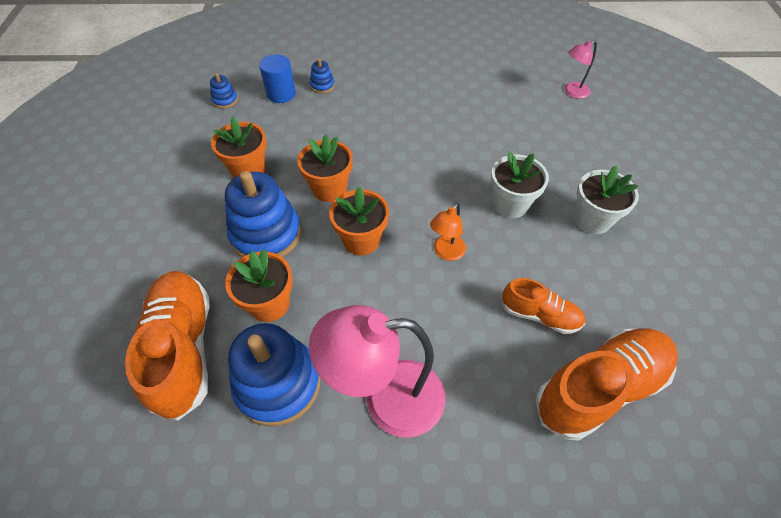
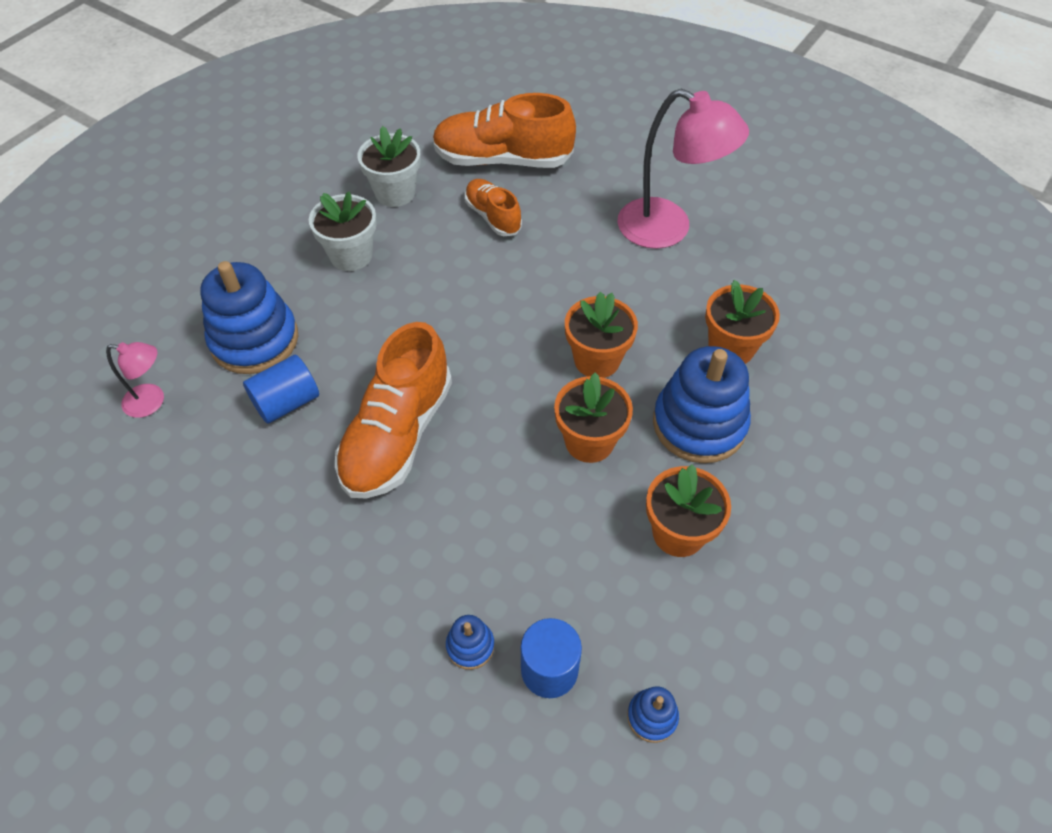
camera: 145 degrees left, 0 degrees up
(183, 349) = (833, 351): orange shoe -> orange shoe (397, 435)
(278, 383) = (753, 282): blue stacking toy -> blue stacking toy (254, 340)
(446, 253) = (522, 302): orange lamp -> none
(510, 204) = (408, 311): white flower pot -> white flower pot (395, 193)
(511, 124) = (287, 402): none -> blue cylinder

